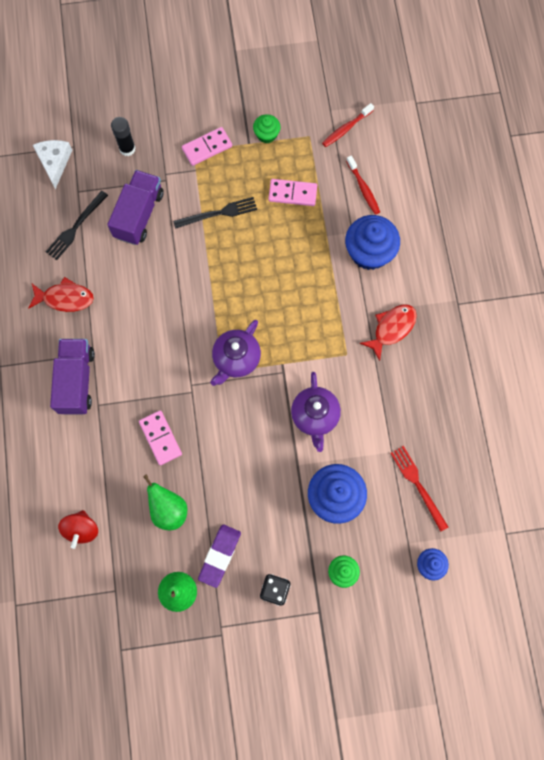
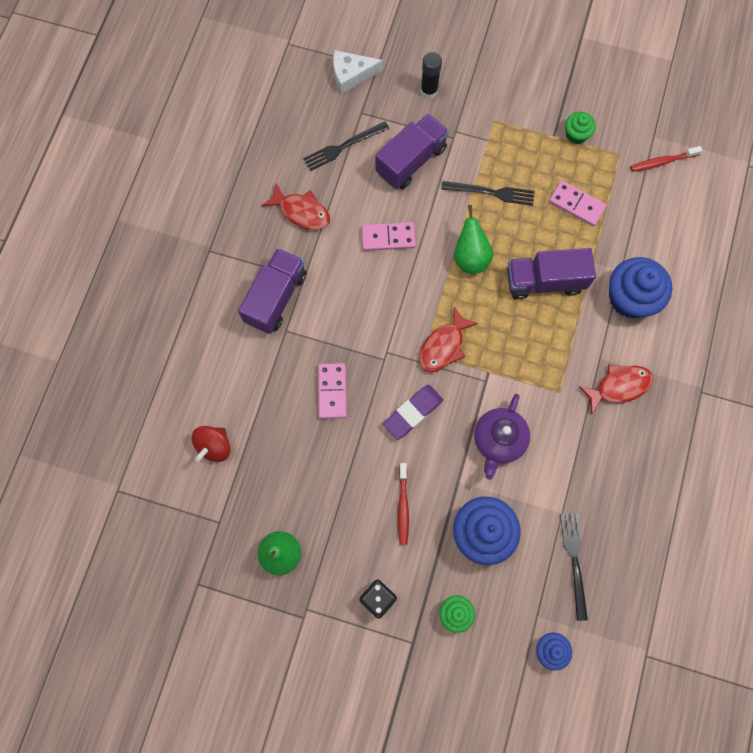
camera: 25 degrees right, 0 degrees up
(54, 162) = (351, 75): white cheese -> white cheese turned 120 degrees counterclockwise
(168, 509) = (308, 466): green pear -> green pear (470, 257)
(207, 147) = (509, 122): pink domino -> pink domino (388, 237)
(220, 555) = (338, 537): purple eraser -> purple eraser (413, 413)
(236, 359) = (443, 346): purple teapot -> red fish
(294, 268) = (544, 281): none -> purple truck
(363, 189) = (653, 230): red toothbrush -> red toothbrush (403, 506)
(418, 485) = (574, 561): red fork -> black fork

